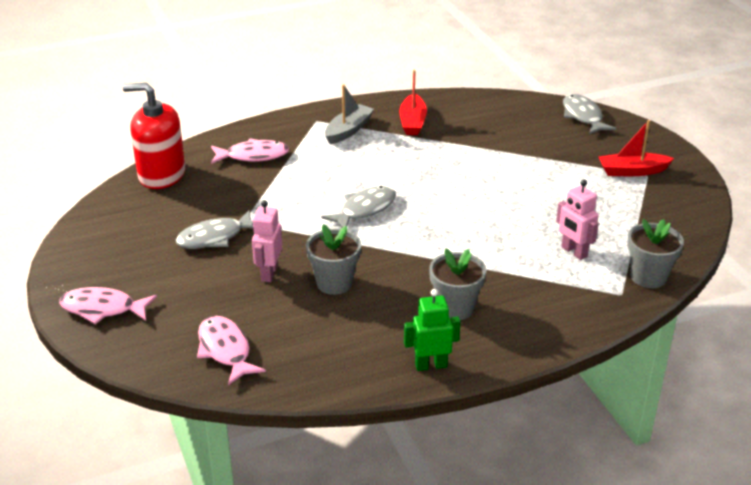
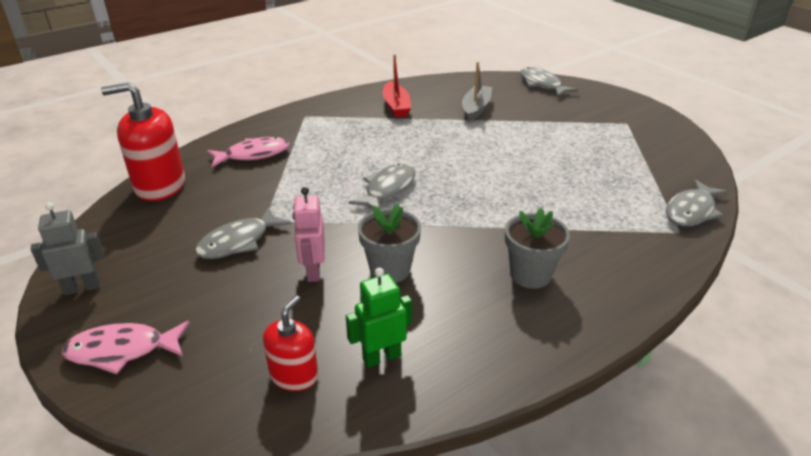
camera: 15 degrees left, 0 degrees up
(81, 255) = (82, 287): none -> grey robot
(225, 350) = (294, 375): pink fish -> red soap dispenser
(348, 130) = (339, 120): grey boat -> grey boat (476, 109)
(431, 365) = (540, 346): green robot -> green robot (381, 357)
(573, 252) = (609, 199): pink robot -> none
(632, 171) = (611, 122): red boat -> none
(648, 277) = (691, 211): grey flower pot -> grey fish

